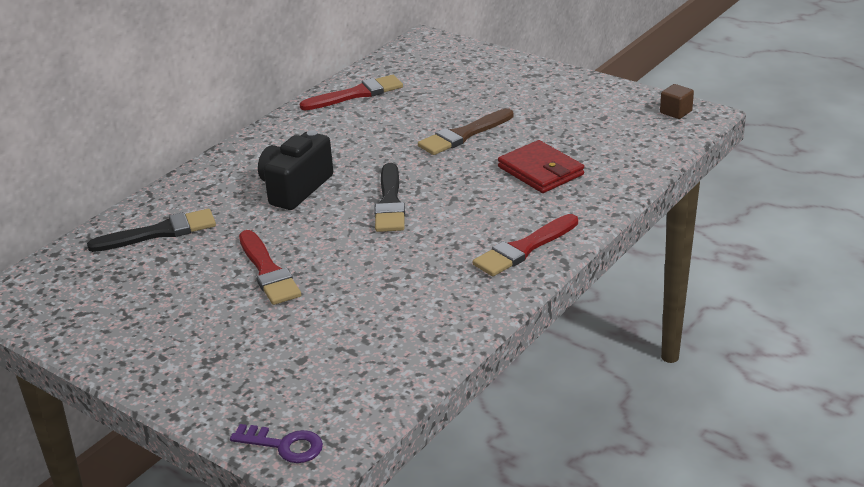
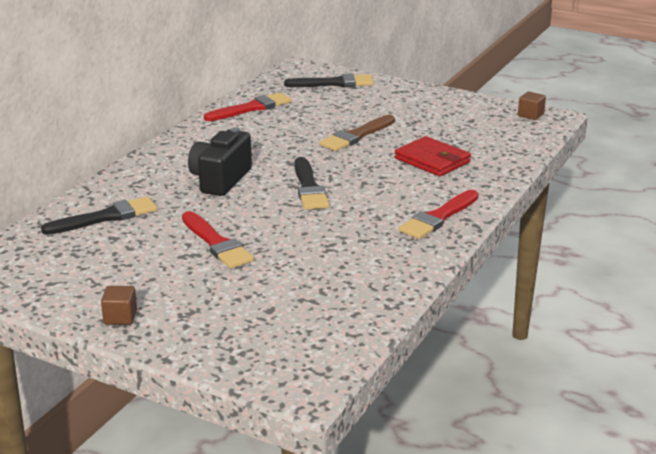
camera: 10 degrees left, 5 degrees down
(141, 360) = (120, 317): none -> brown cube
(284, 445) = (276, 377): purple key -> none
(459, 62) = (333, 83): none -> black brush

